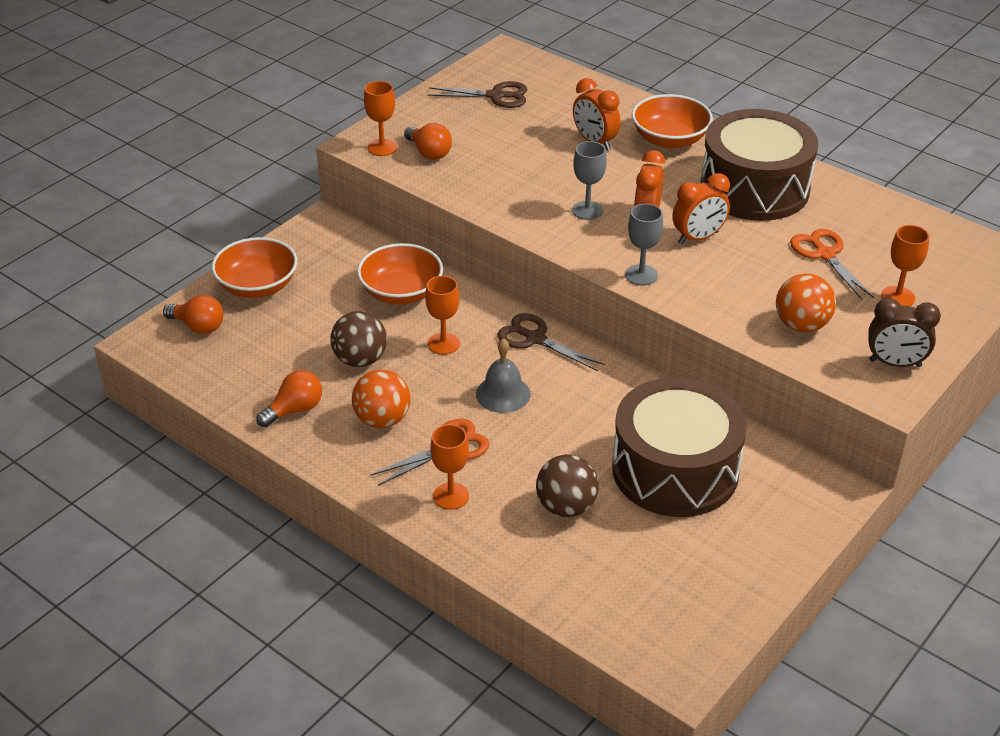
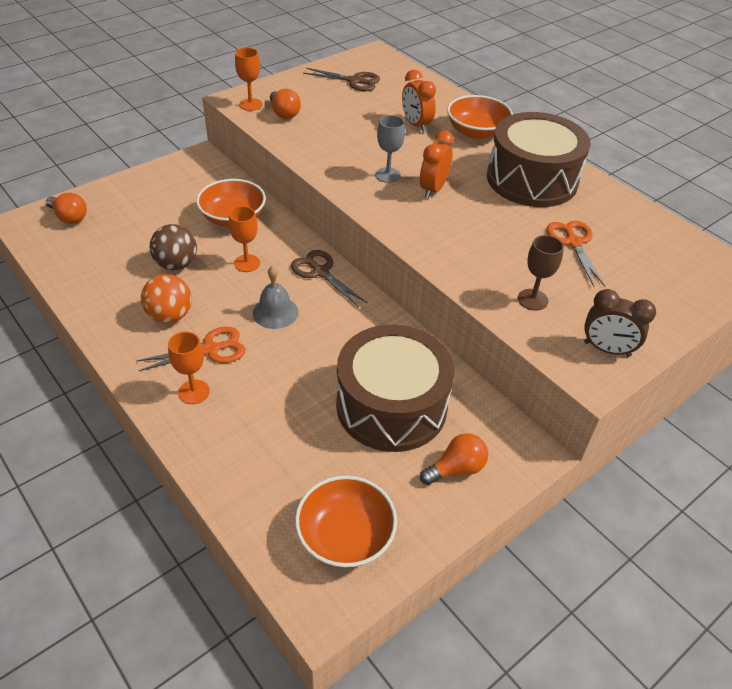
camera: 10 degrees right, 5 degrees up
(257, 286) = (128, 195): orange bowl -> orange bowl (345, 536)
(294, 410) = (106, 295): orange light bulb -> orange light bulb (456, 469)
(566, 507) = (285, 421): brown ball -> none
(641, 275) = (410, 233): grey goblet -> none
(698, 238) = (470, 211): orange clock -> none
(801, 325) = (532, 299): orange ball -> brown goblet
(897, 297) = (627, 290): orange goblet -> none

